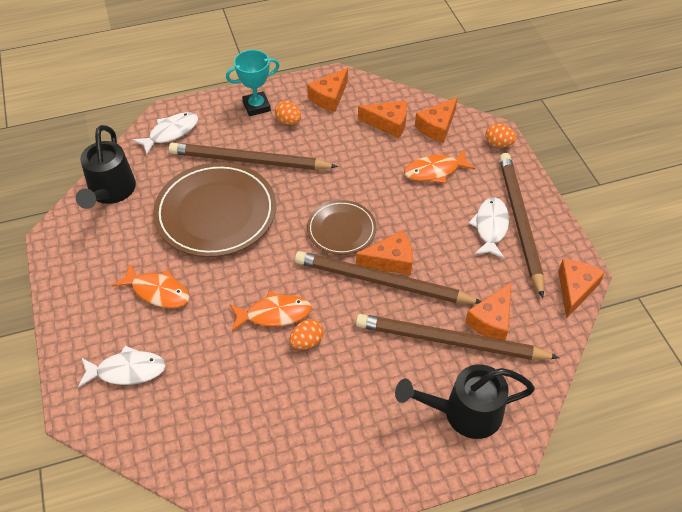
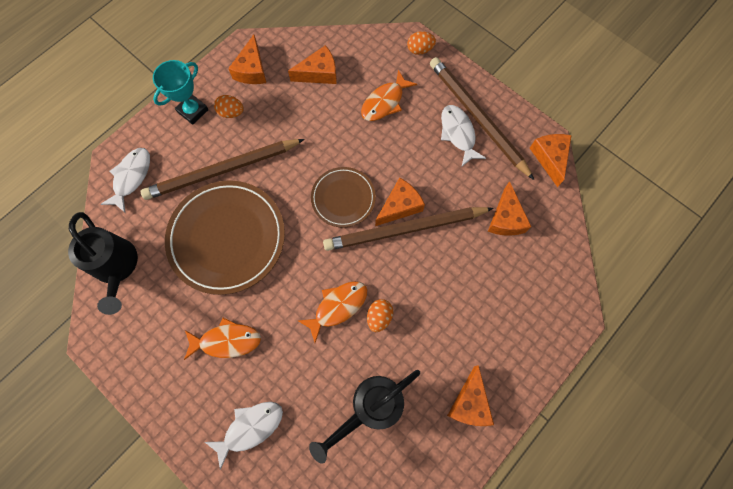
camera: 30 degrees left, 20 degrees up
(437, 127) = (361, 56): orange cheese -> orange cheese (469, 403)
(450, 341) = (486, 254): brown pencil -> none
(464, 413) = (530, 310): black watering can -> black watering can (370, 408)

